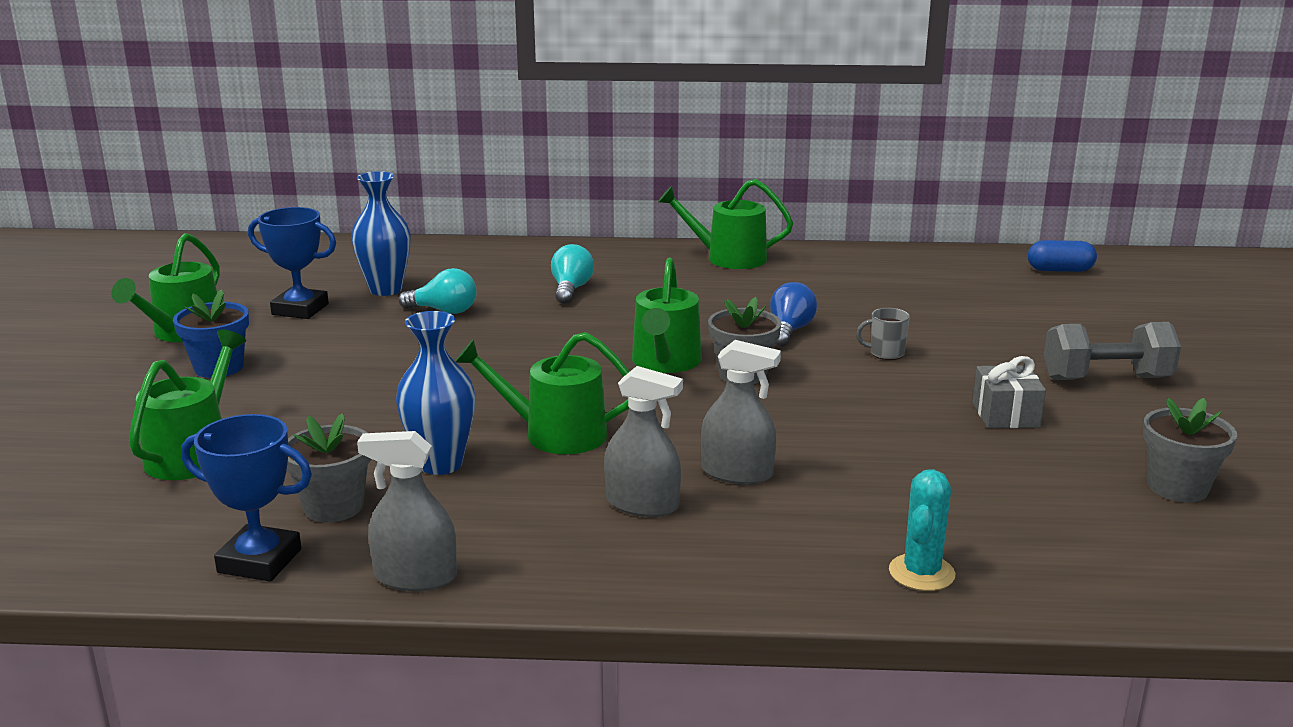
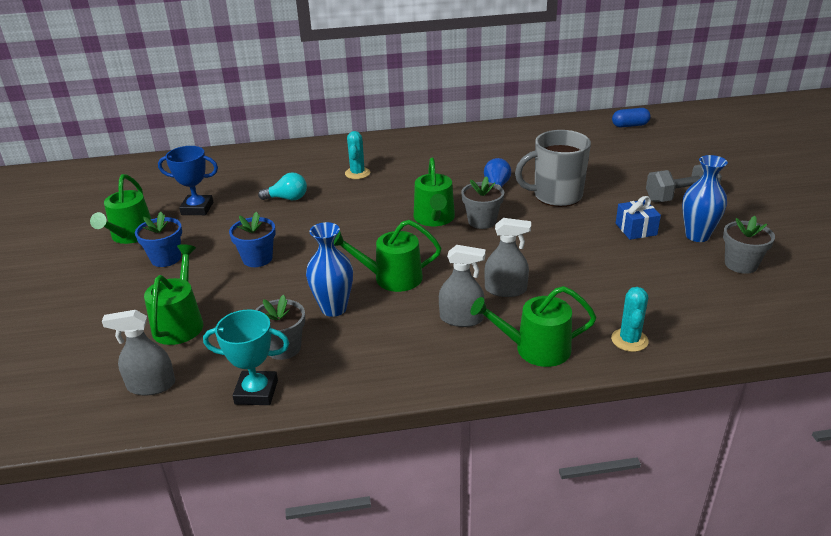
camera: 10 degrees left, 10 degrees up
(259, 561) = (256, 392): blue trophy -> turquoise trophy
(356, 383) = (257, 259): none -> blue flower pot
(385, 289) = (244, 187): blue vase -> blue vase (697, 236)
(415, 577) = (353, 388): grey spray bottle -> grey spray bottle (151, 385)
(571, 290) = (357, 173): turquoise light bulb -> turquoise cactus
(728, 258) = (441, 139): green watering can -> green watering can (535, 349)
(885, 353) = (556, 196): grey mug -> grey mug, size x2.46
(1005, 415) = (636, 229): grey gift -> blue gift

